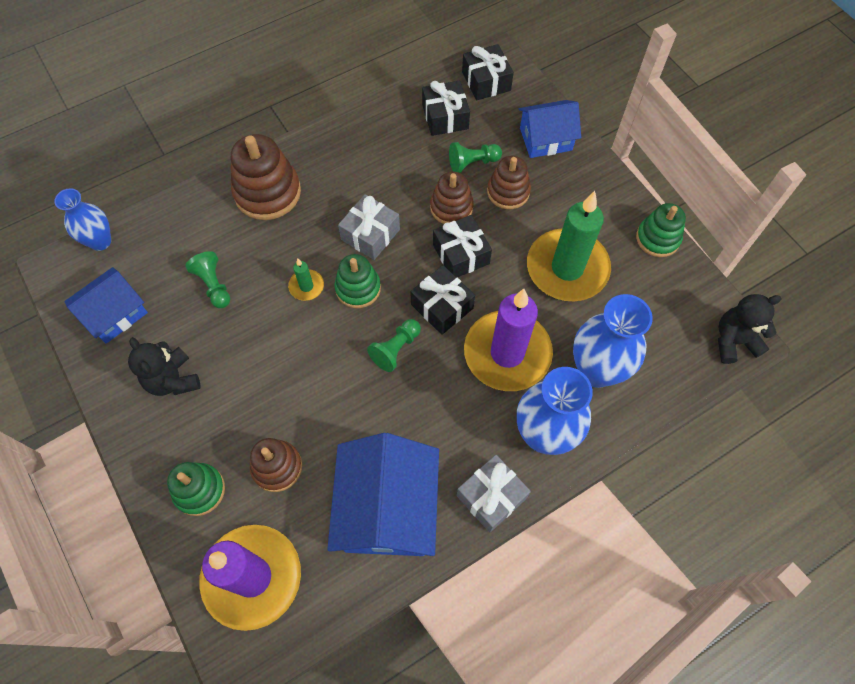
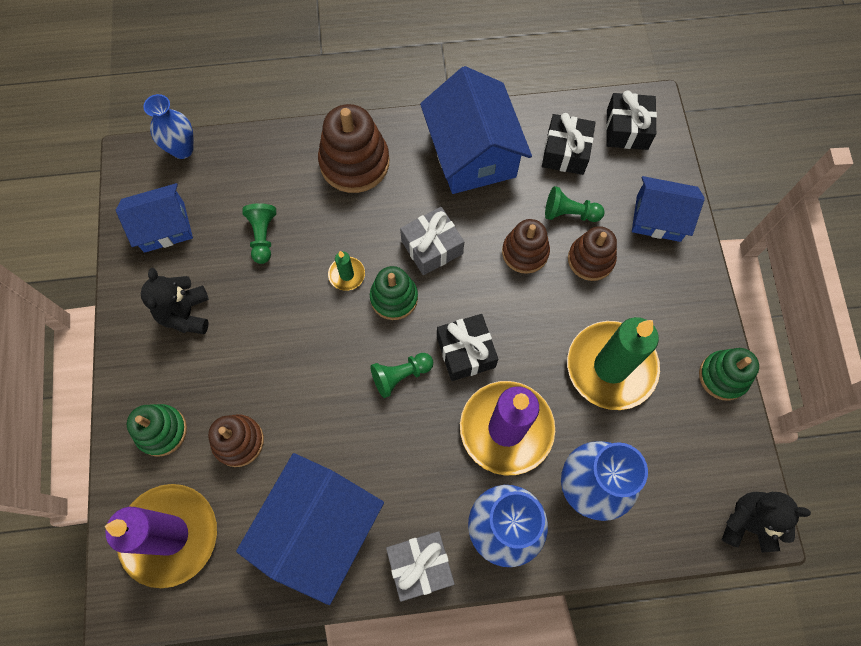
camera: 25 degrees right, 5 degrees up
(367, 147) = (472, 153): none -> blue house
(461, 254) = (510, 306): black gift -> none

